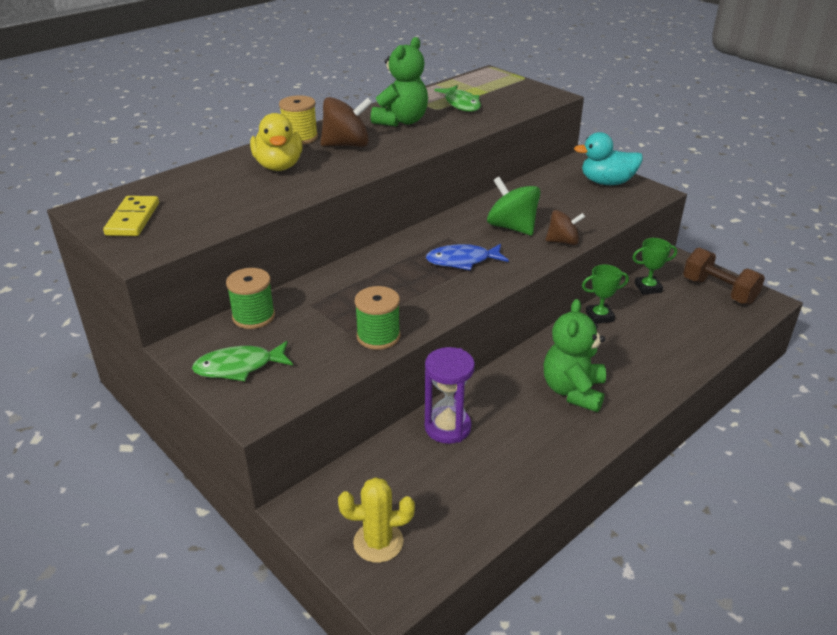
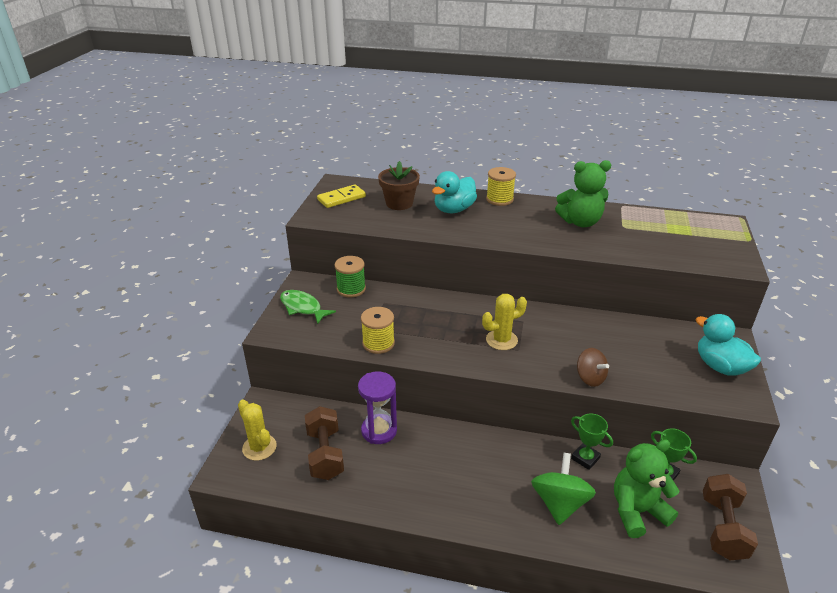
camera: 55 degrees right, 0 degrees up
(212, 189) = (399, 203): none -> brown flower pot
(279, 166) = (454, 210): yellow duck -> turquoise duck
(347, 145) = (514, 218): brown spinning top -> none
(378, 336) = (378, 343): green spool -> yellow spool
(444, 485) = (325, 454): none -> brown dumbbell
(461, 104) = (649, 233): green fish -> none
(462, 261) = (501, 340): blue fish -> yellow cactus
(512, 227) = (576, 344): green spinning top -> green spinning top (559, 503)
(573, 391) = (476, 480): green teddy bear -> green teddy bear (637, 511)

